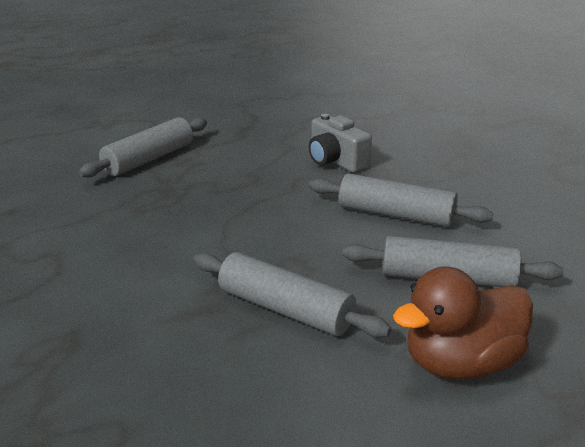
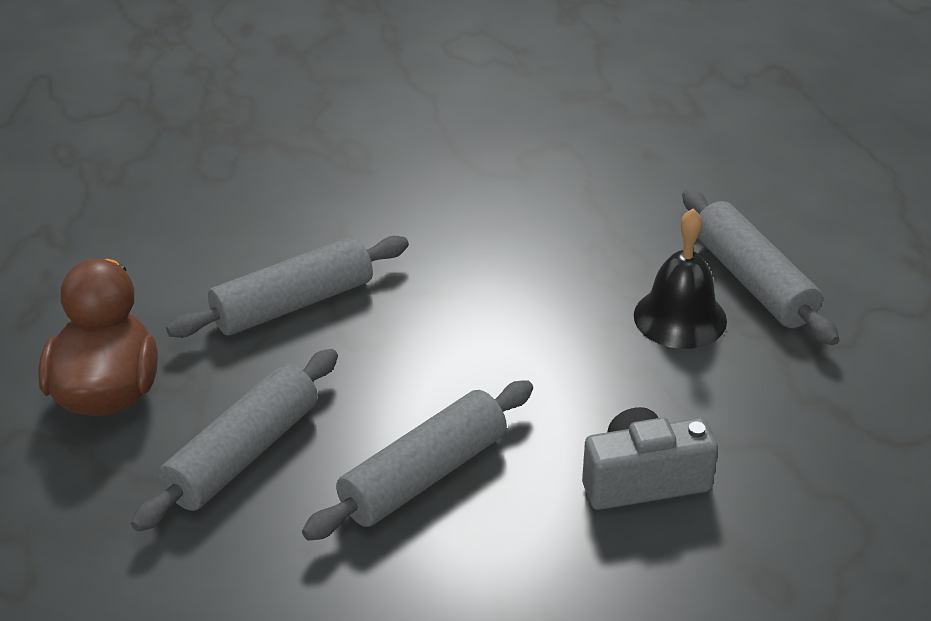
camera: 115 degrees right, 10 degrees up
(197, 172) = (680, 317): none -> black bell

